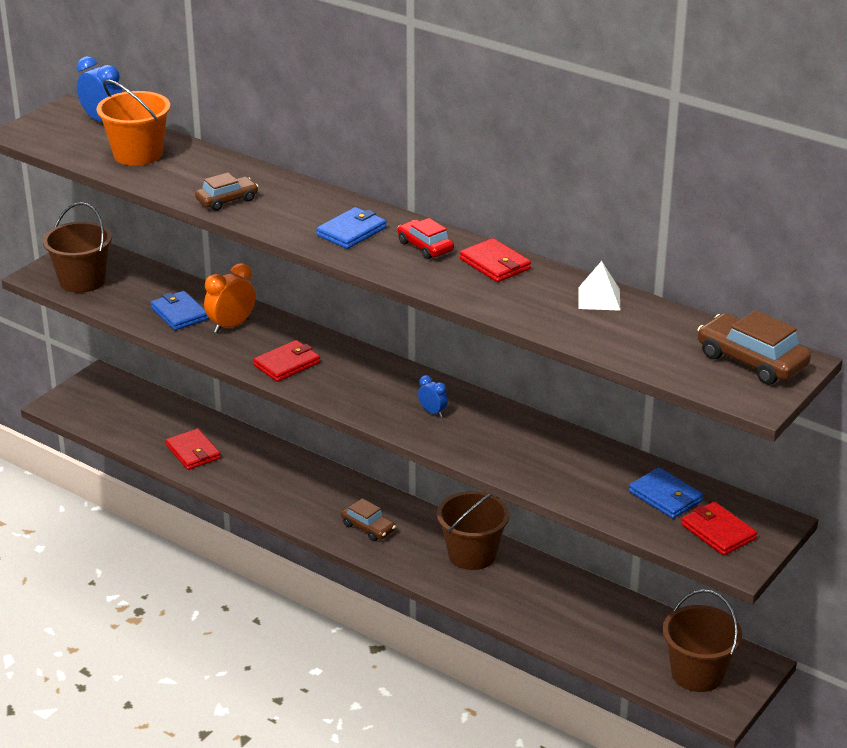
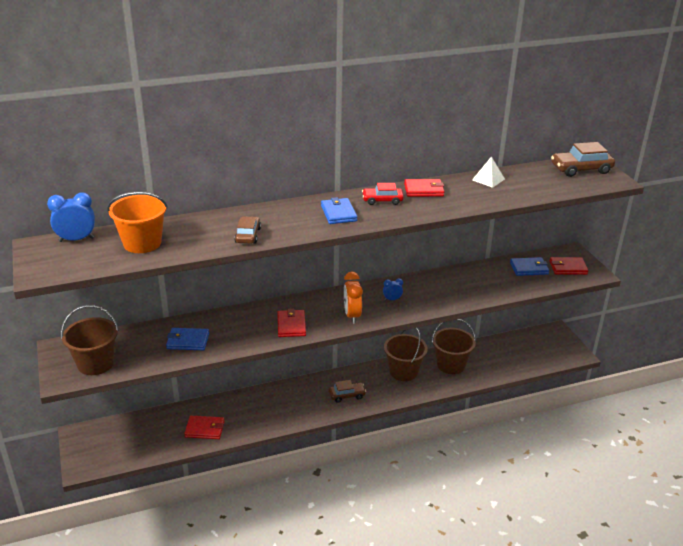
camera: 55 degrees left, 0 degrees up
(231, 326) = (226, 328): orange clock -> orange clock (352, 315)
(697, 673) = (549, 349): brown bucket -> brown bucket (451, 365)

